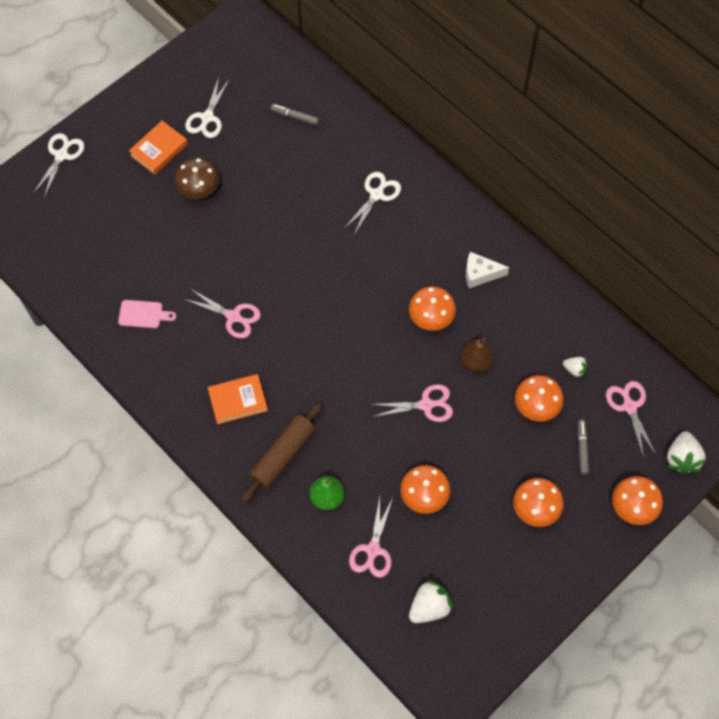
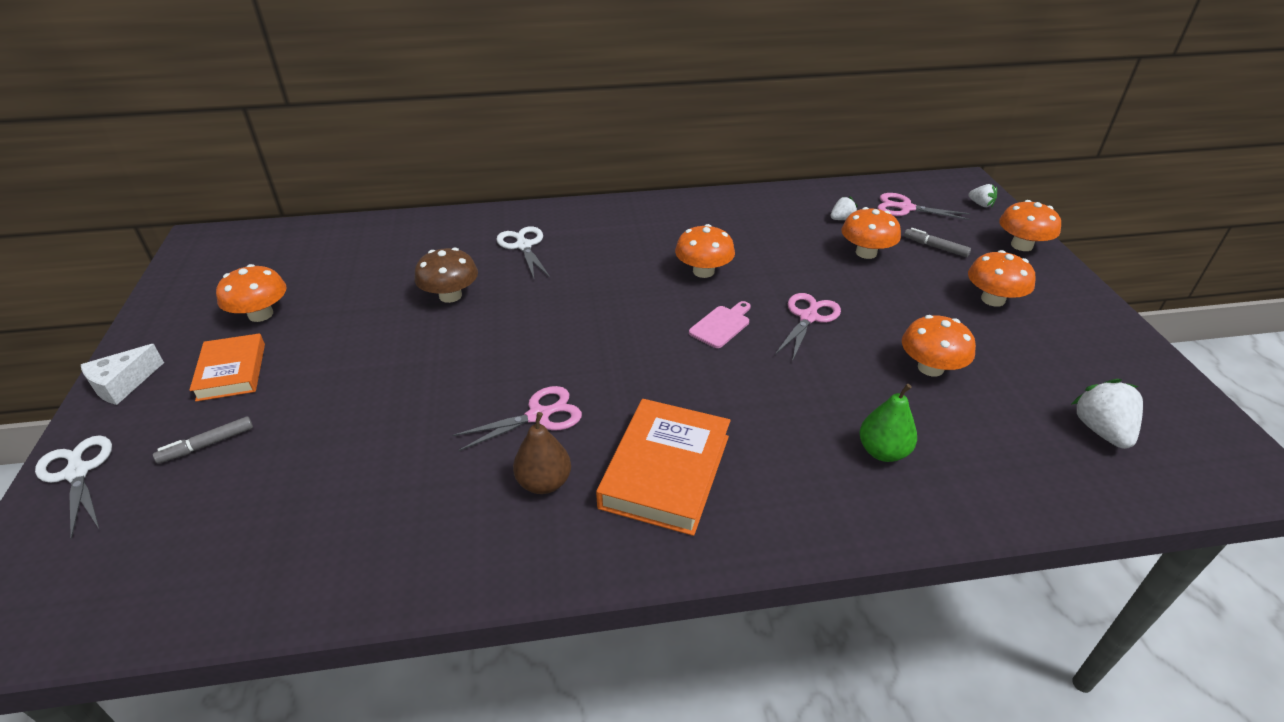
camera: 55 degrees left, 25 degrees down
(143, 314) = (429, 508): pink cutting board -> pink cutting board (721, 325)
(199, 189) = (333, 363): brown mushroom -> brown mushroom (450, 295)
(207, 118) = (261, 314): white scissors -> orange mushroom
(238, 400) = (665, 471): orange book -> orange book, size x1.53
(283, 455) = (787, 465): brown rolling pin -> none
(295, 117) = (362, 256): grey marker -> grey marker (207, 445)
(372, 550) = (989, 444): pink scissors -> none
(476, 362) = (783, 266): brown pear -> brown pear (544, 482)
(480, 274) = (685, 226): white cheese -> white cheese (122, 384)
(682, 458) = (981, 204): white strawberry -> white strawberry, size x0.58

